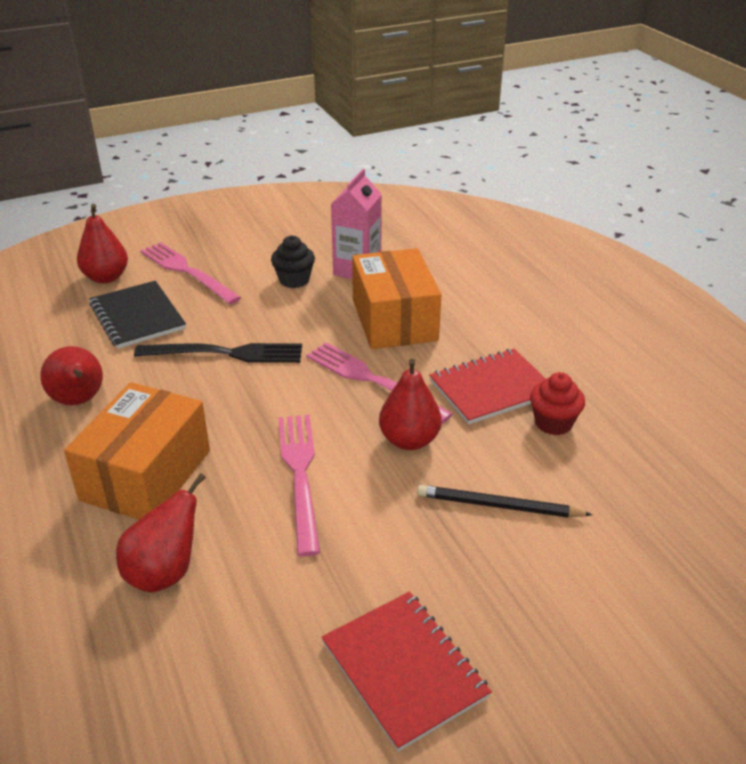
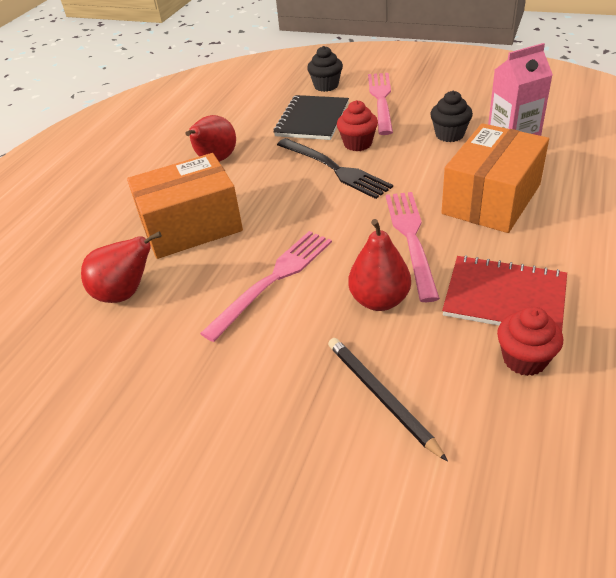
camera: 50 degrees right, 5 degrees up
(106, 277) = (326, 86): red pear -> black cupcake
(218, 321) = (358, 144): none -> red cupcake
(404, 670) = (160, 463): red notebook -> none

